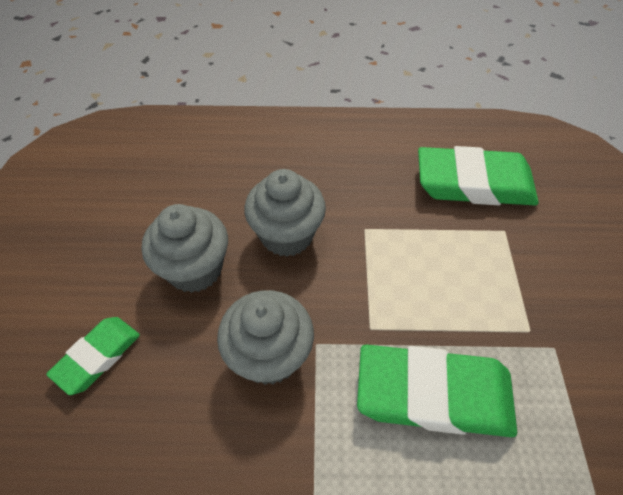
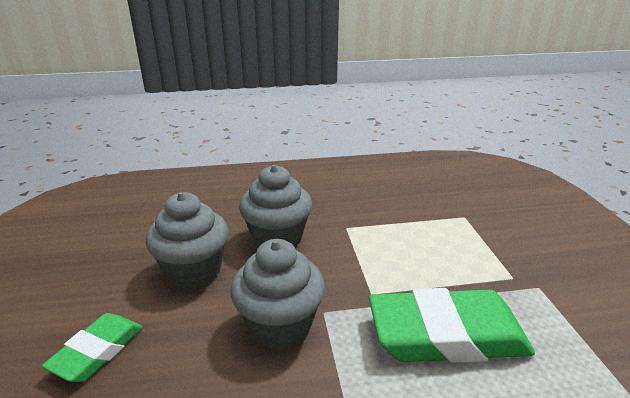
camera: 10 degrees left, 25 degrees down
(474, 183) = (428, 192): green eraser -> none

